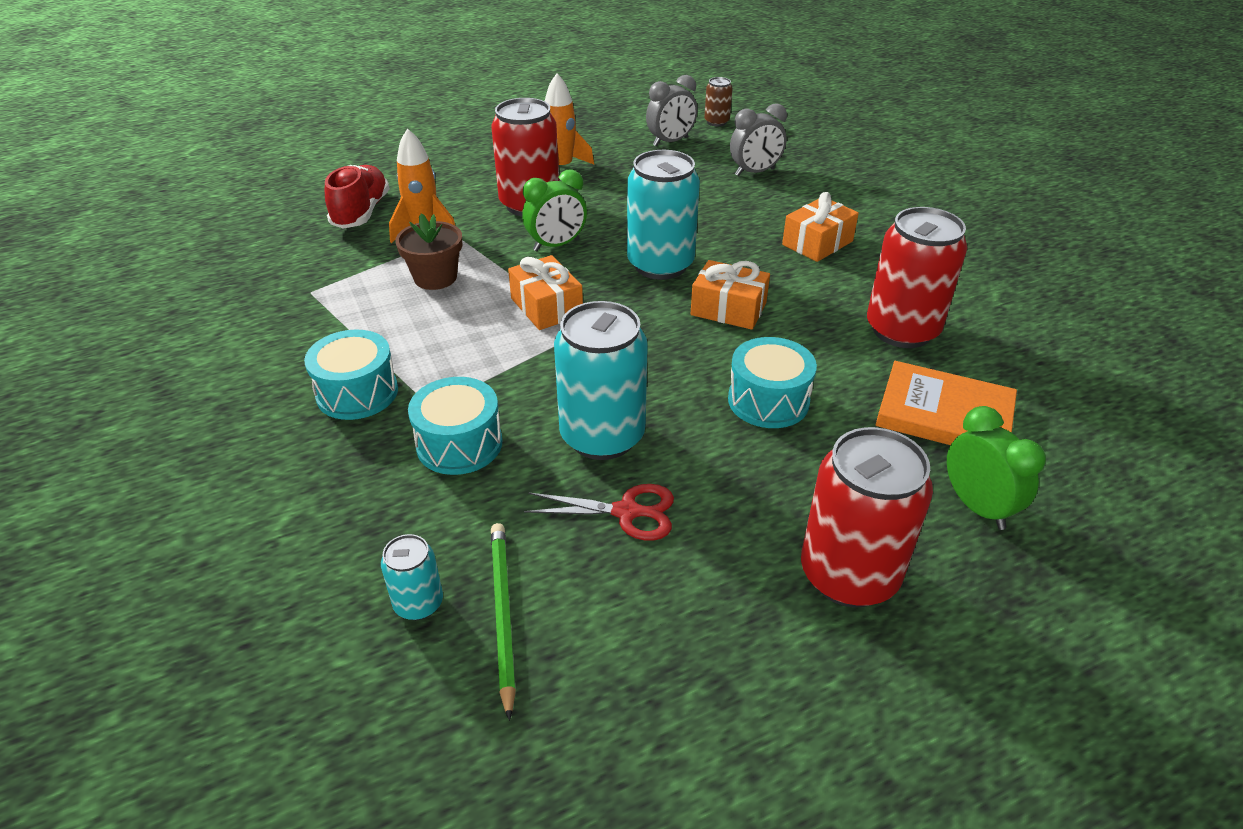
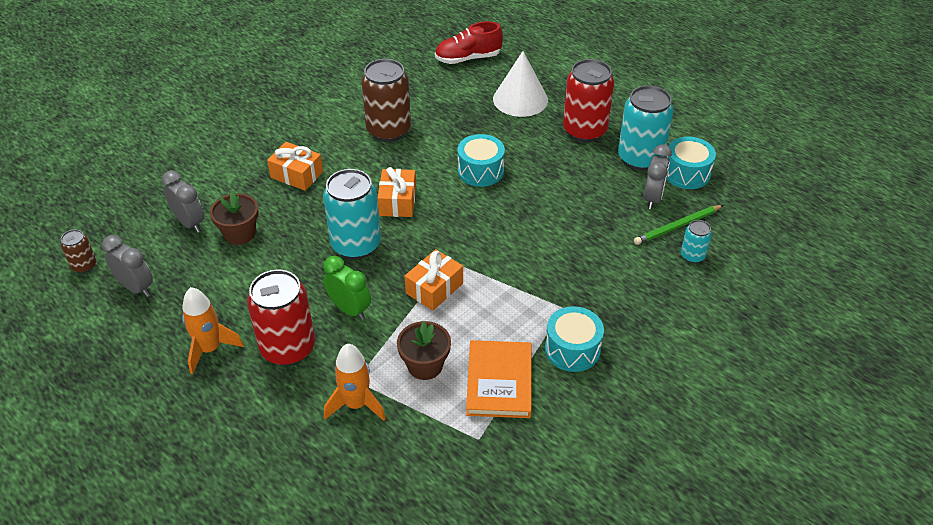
camera: 110 degrees left, 5 degrees up
(361, 212) = (341, 469): red shoe -> red shoe (468, 58)
(459, 444) = (586, 282): turquoise drum -> turquoise drum (686, 173)
(598, 608) = (652, 198): none -> grey clock
(602, 436) = (545, 226): turquoise can -> turquoise can (640, 158)
(626, 512) = (593, 203): red scissors -> none
(722, 197) = (239, 233): none -> brown flower pot
(902, 330) = (388, 130): red can -> brown can
(944, 414) = (458, 111): orange book -> orange book (499, 381)
(977, 507) = (520, 99): green clock -> white cone

